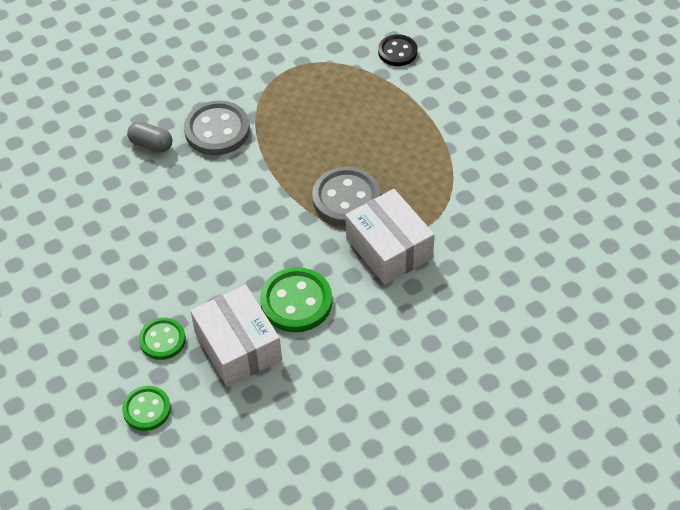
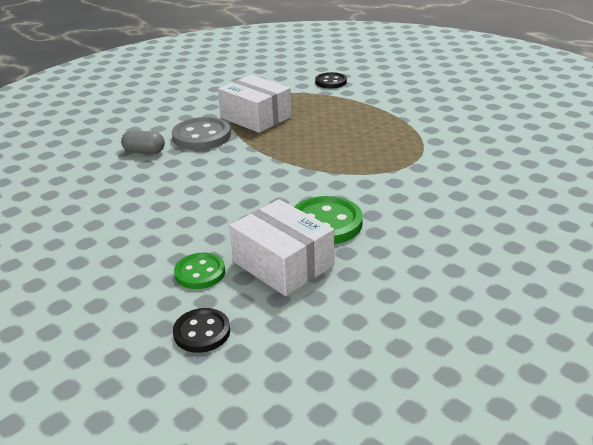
camera: 15 degrees left, 20 degrees down
(146, 409) = (202, 332): green button -> black button
(346, 198) = (335, 156): grey button -> none
(389, 248) = (391, 177): white box -> white box (256, 117)

